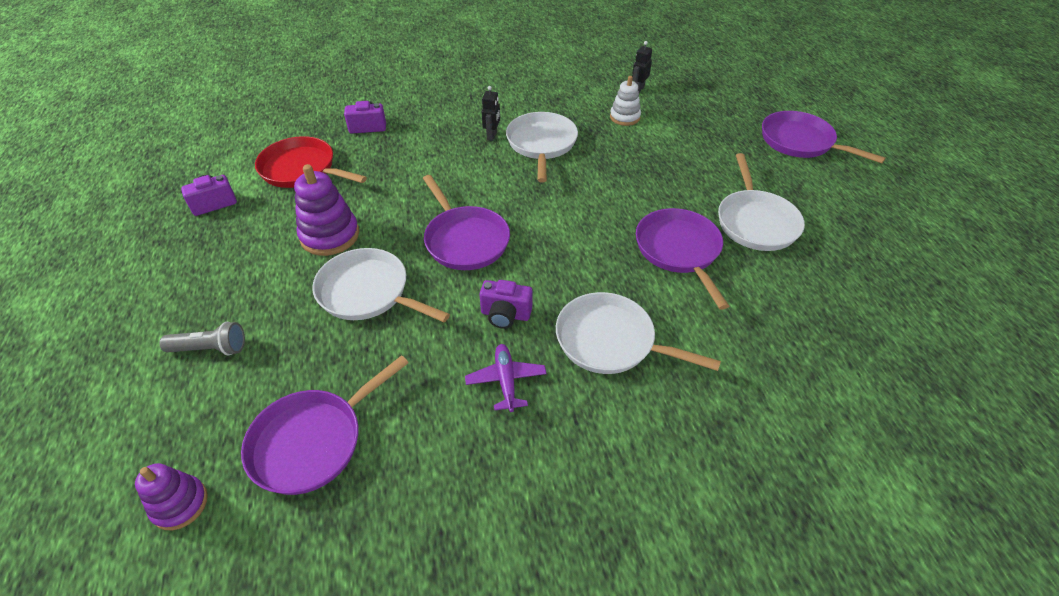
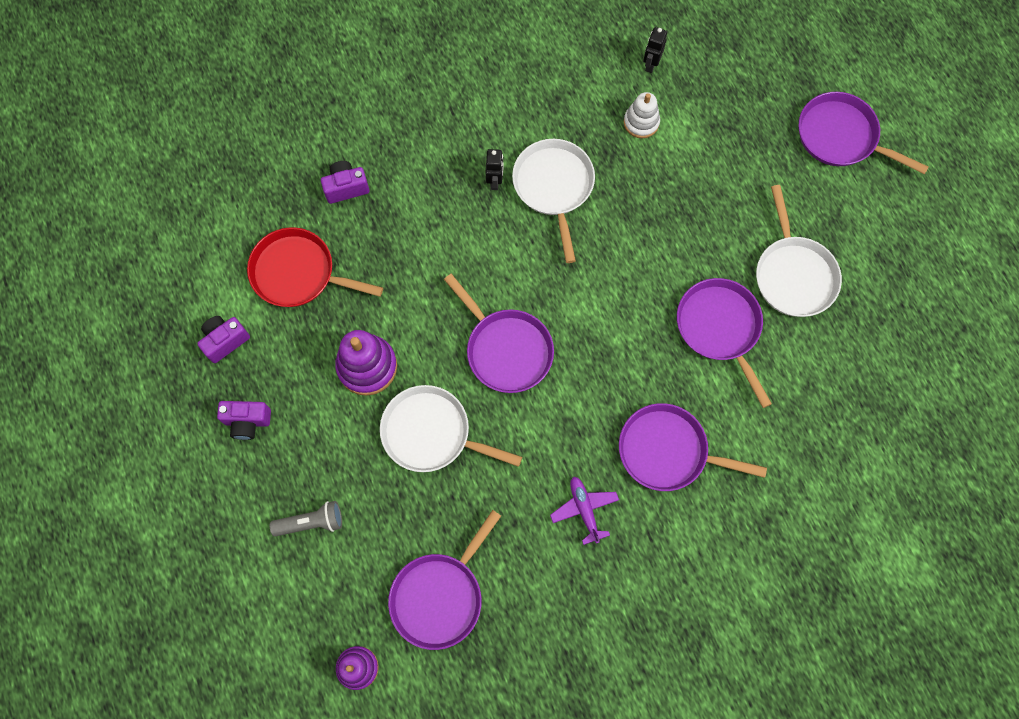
camera: 10 degrees left, 25 degrees up
(505, 315) = (568, 437): purple camera -> purple camera (247, 422)
(610, 341) = (668, 451): white pan -> purple pan

